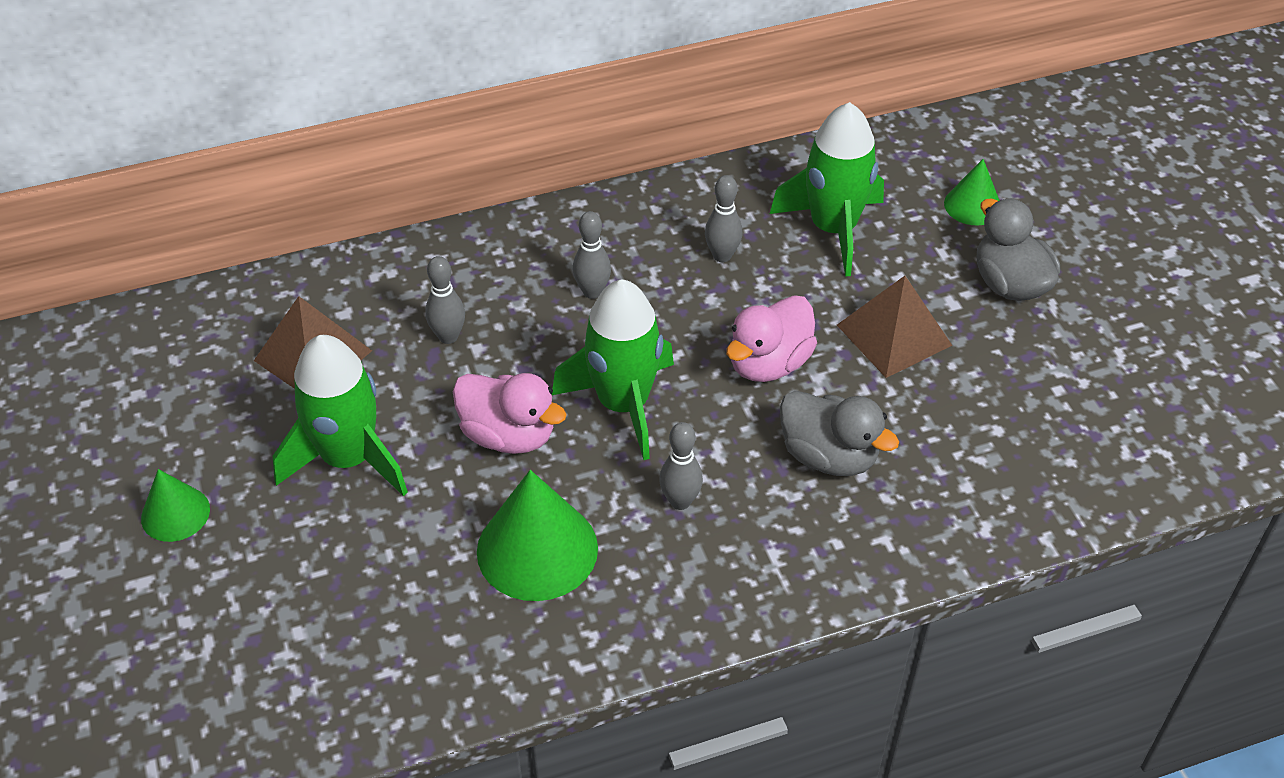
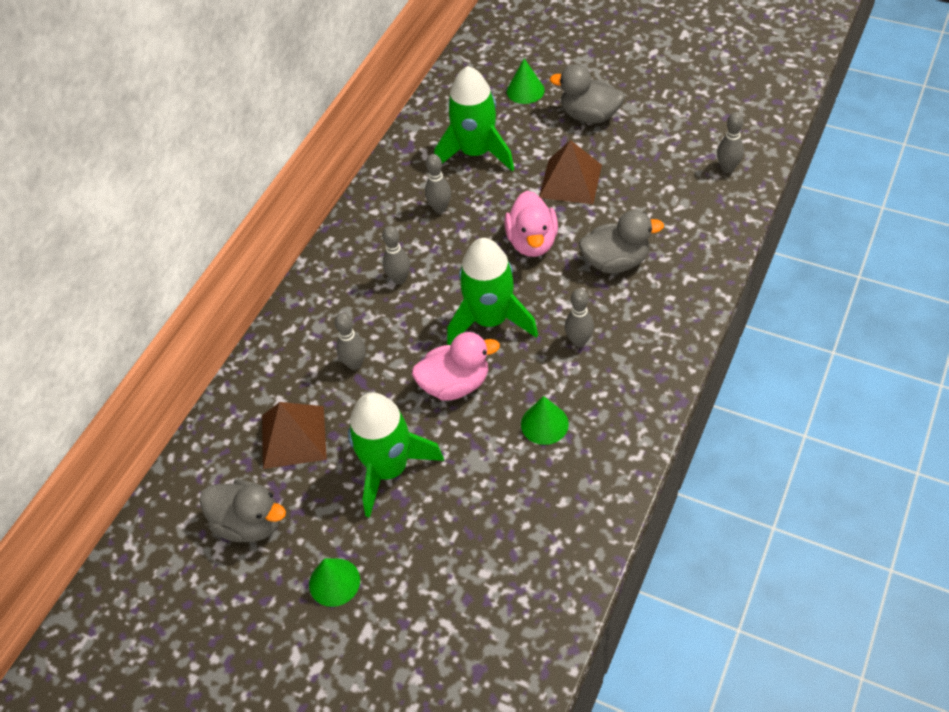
camera: 40 degrees left, 5 degrees up
(182, 397) = (249, 523): none -> grey duck
(537, 549) = (544, 424): green cone -> green cone, size x0.57
(1096, 464) = (727, 168): none -> grey bowling pin

